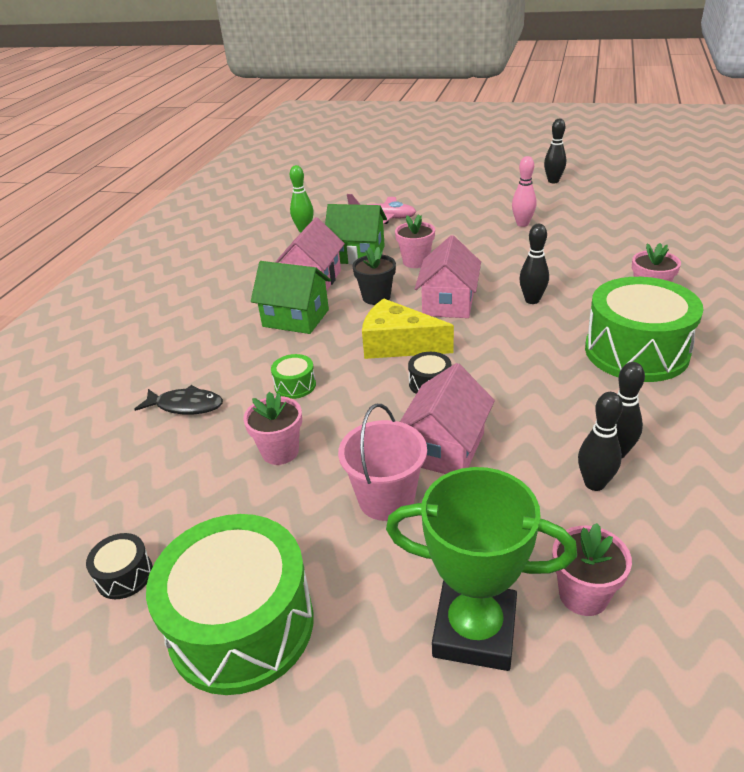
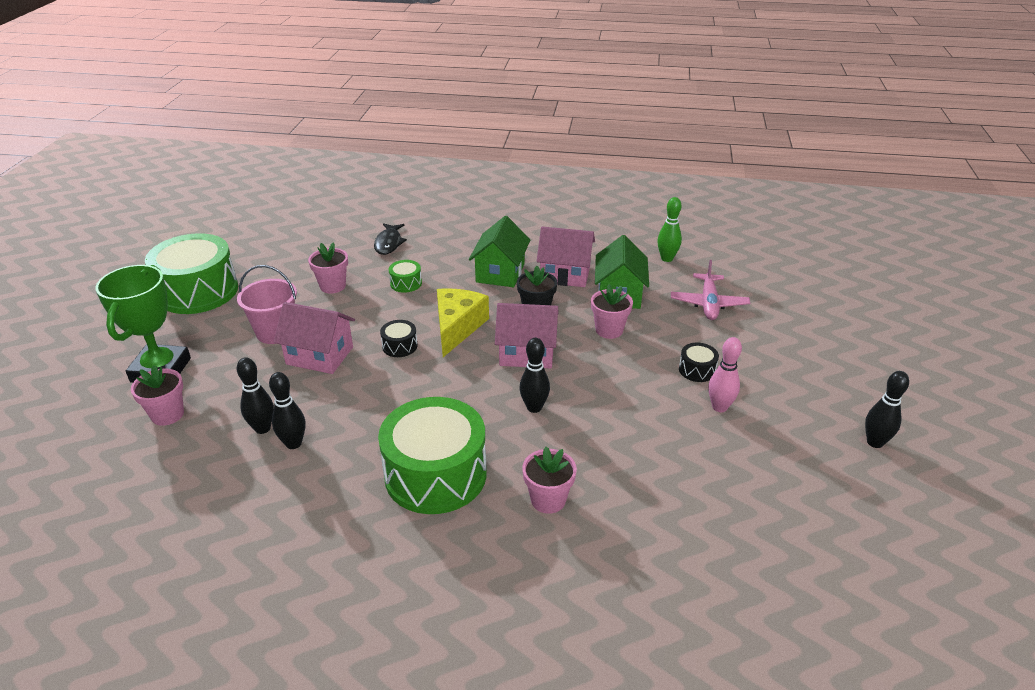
camera: 80 degrees right, 0 degrees up
(124, 575) = (245, 251): black drum -> black drum (697, 370)

